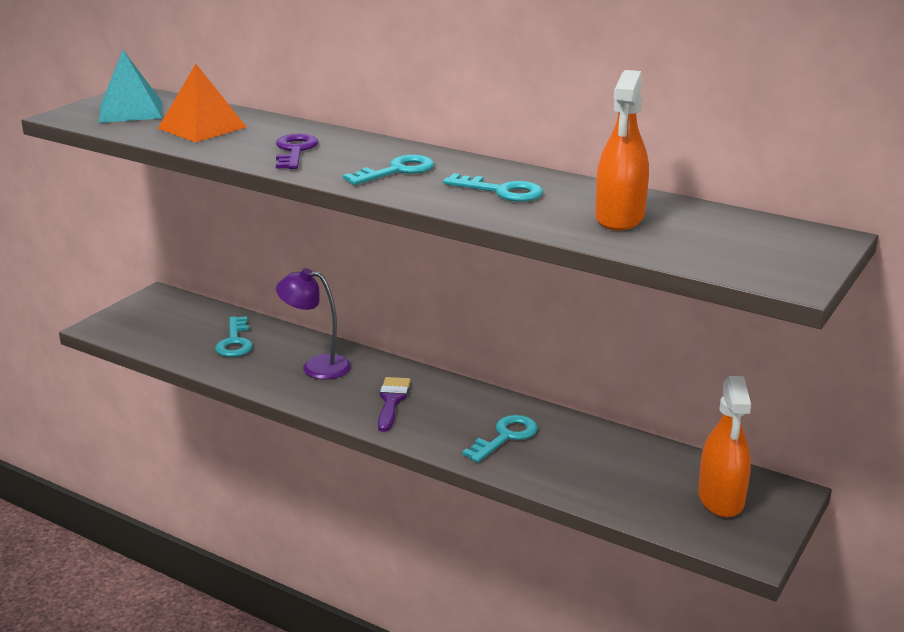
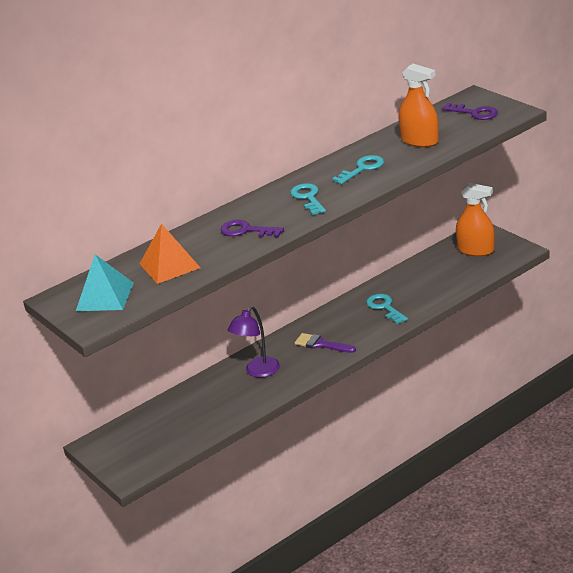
camera: 65 degrees left, 5 degrees up
(235, 342) = (199, 407): turquoise key -> none
(757, 246) = (474, 113): none -> purple key

